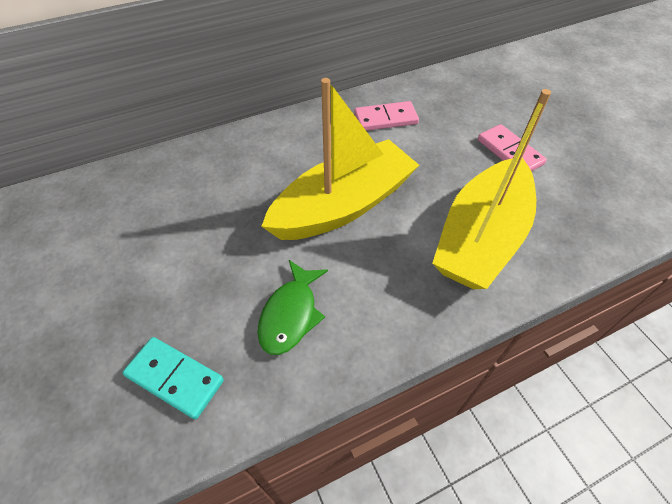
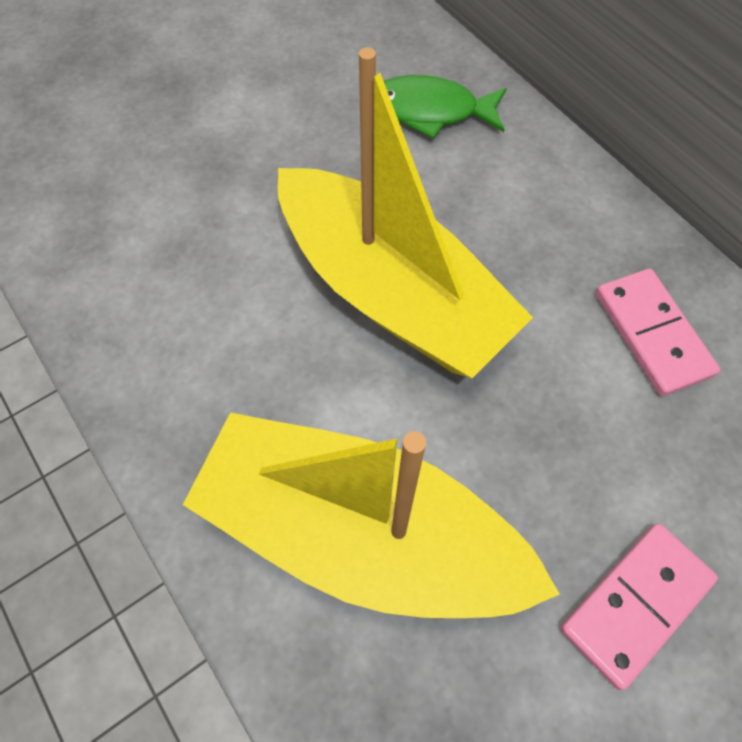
camera: 80 degrees right, 10 degrees up
(174, 378) = (78, 160): turquoise domino -> none
(290, 314) = (172, 258): green fish -> green fish (431, 111)

